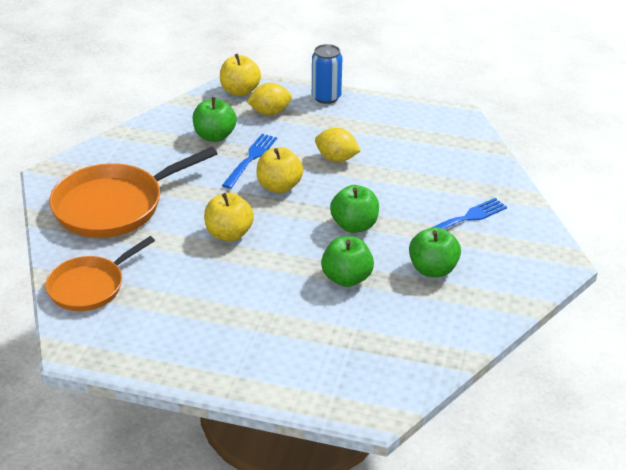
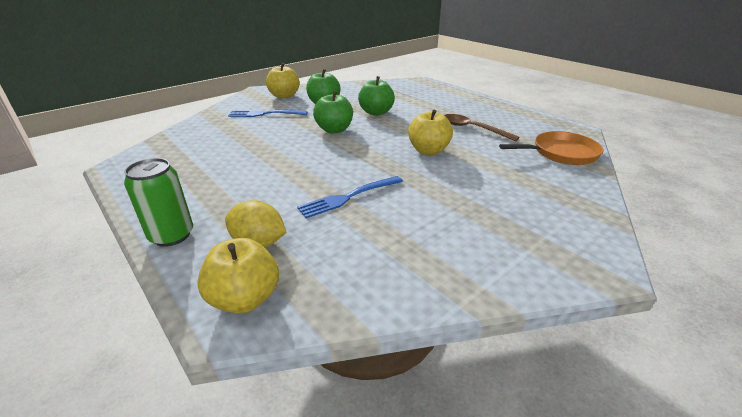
camera: 145 degrees left, 5 degrees down
(114, 206) = (523, 201): orange pan -> none
(205, 293) = (473, 129): none -> brown spoon
(215, 136) = (357, 237): green apple -> none
(279, 186) = (352, 167): yellow apple -> yellow apple (284, 96)
(326, 97) = (172, 235): blue can -> green can
(336, 158) = (275, 170): yellow lemon -> none

